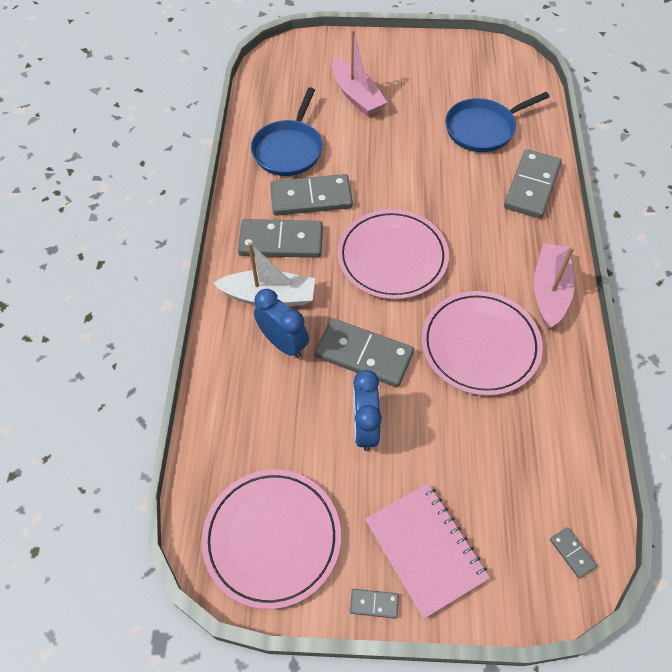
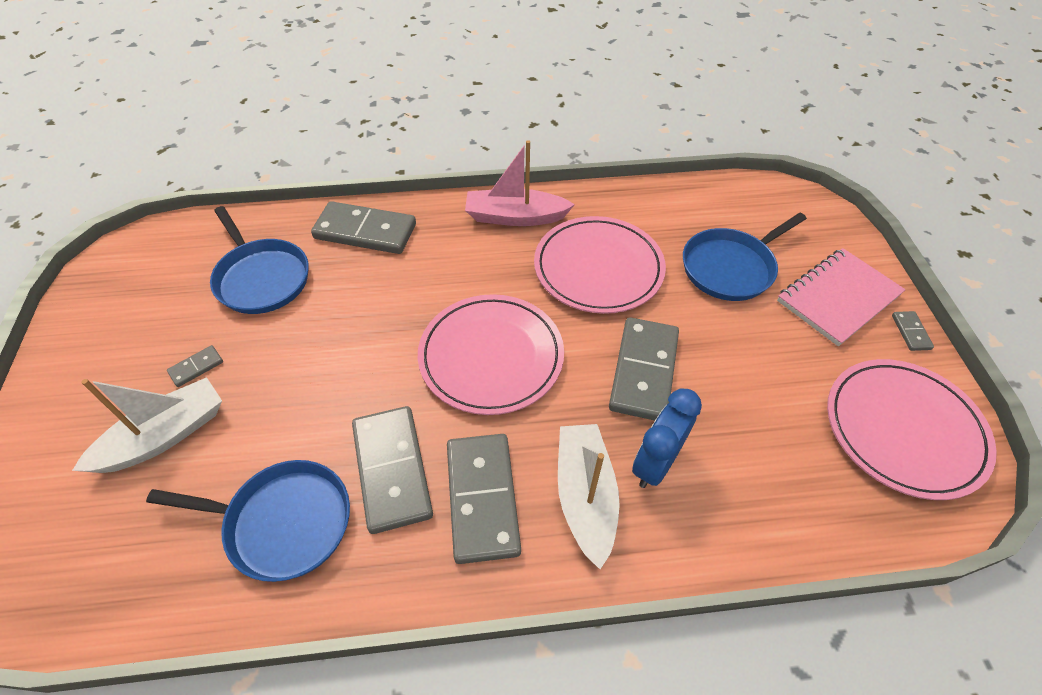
camera: 100 degrees left, 5 degrees down
(356, 96) = (164, 436): pink boat -> white boat
(365, 428) = (736, 359): blue clock -> none
(474, 459) = (730, 267): none -> blue pan
(572, 553) = (785, 203): grey domino -> grey domino (196, 367)

